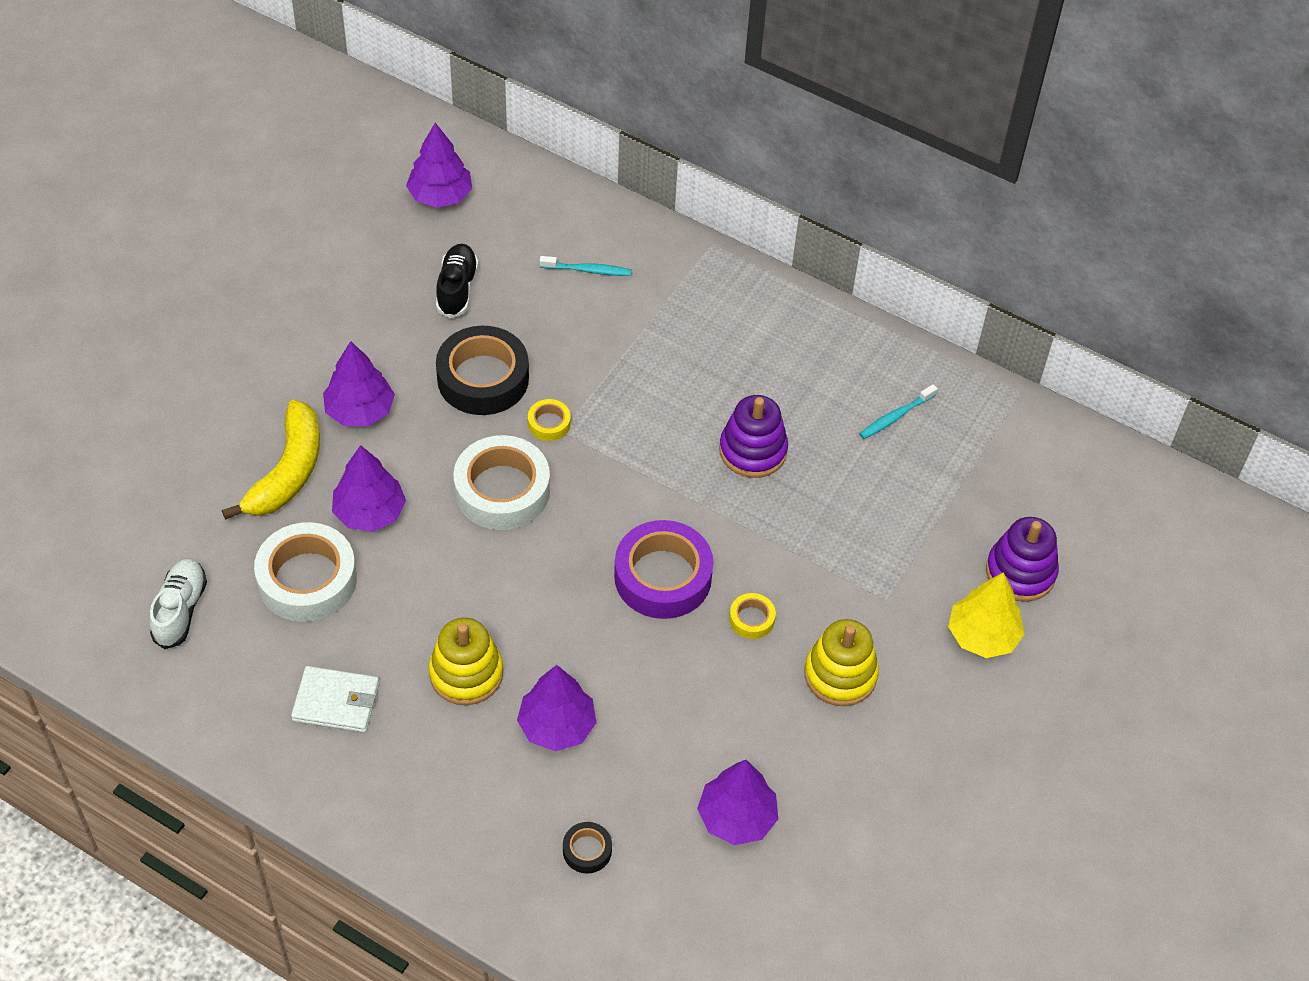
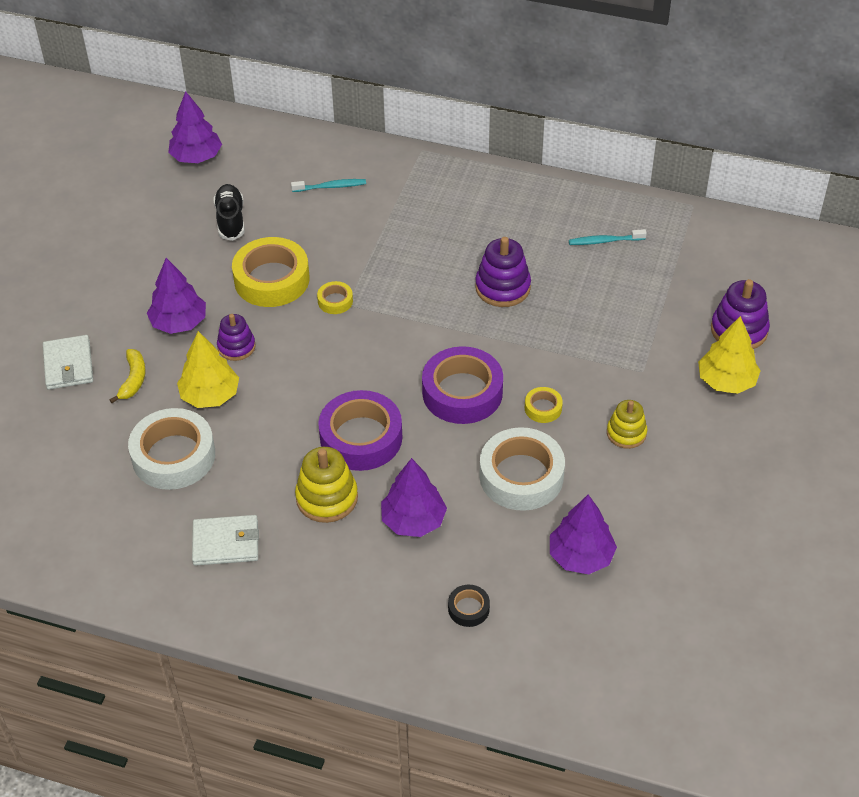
camera: 10 degrees left, 5 degrees down
(180, 610) = (74, 502): white shoe -> none
(219, 436) = (68, 365): none -> white wallet
(288, 472) = (133, 379): yellow banana -> yellow banana, size x0.54
(369, 512) = (210, 395): purple tree -> yellow tree
(417, 457) = (236, 347): none -> purple stacking toy
(483, 378) = (272, 279): black tape -> yellow tape
(502, 490) = (313, 357): white tape -> white tape (521, 476)
(527, 607) = (361, 437): none -> purple tape
(840, 675) = (626, 433): yellow stacking toy -> yellow stacking toy, size x0.66
(896, 416) = (605, 241): turquoise toothbrush -> turquoise toothbrush turned 45 degrees clockwise

